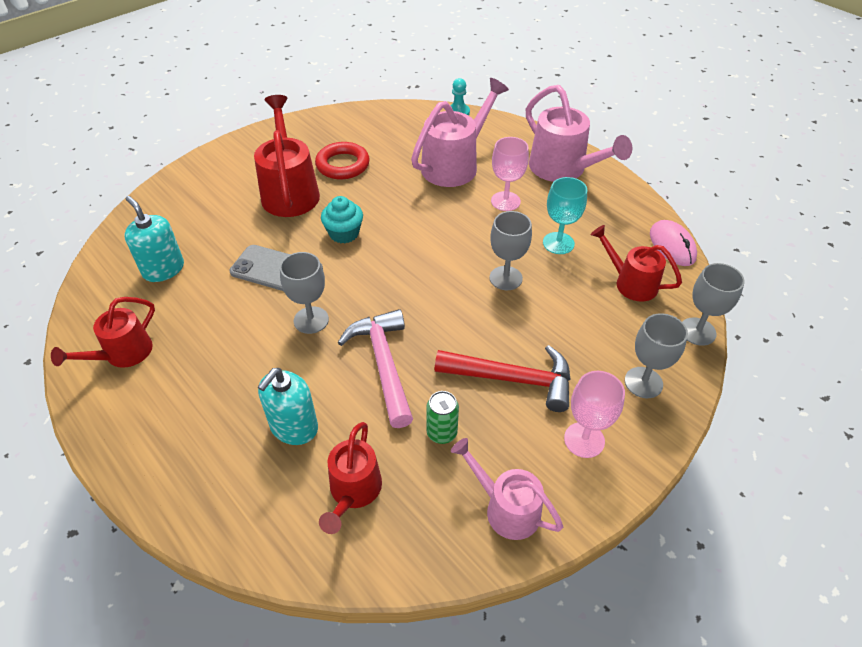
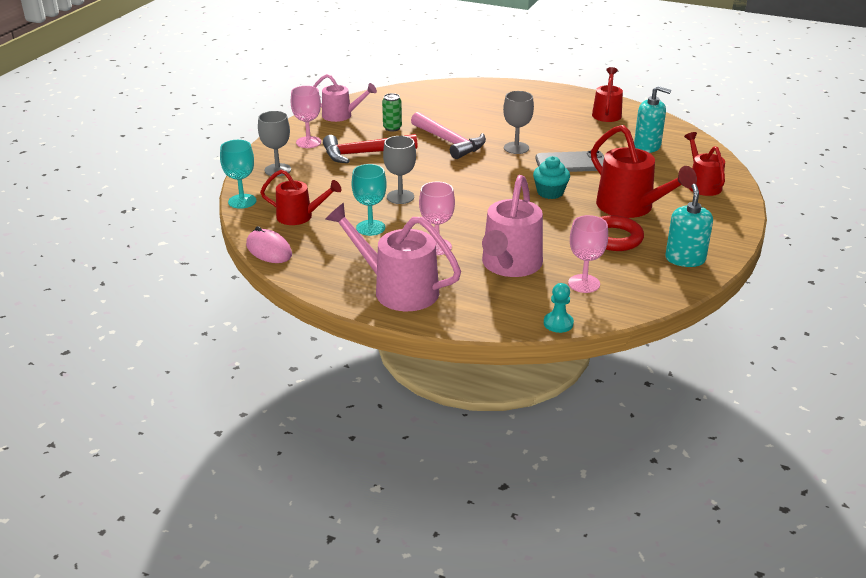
camera: 155 degrees right, 15 degrees down
(294, 427) = (475, 113): turquoise soap dispenser -> turquoise soap dispenser (685, 259)
(353, 492) = (422, 104): red watering can -> red watering can (702, 184)
(411, 134) = (584, 283): none -> pink goblet
(697, 331) = (242, 201): grey goblet -> turquoise goblet

